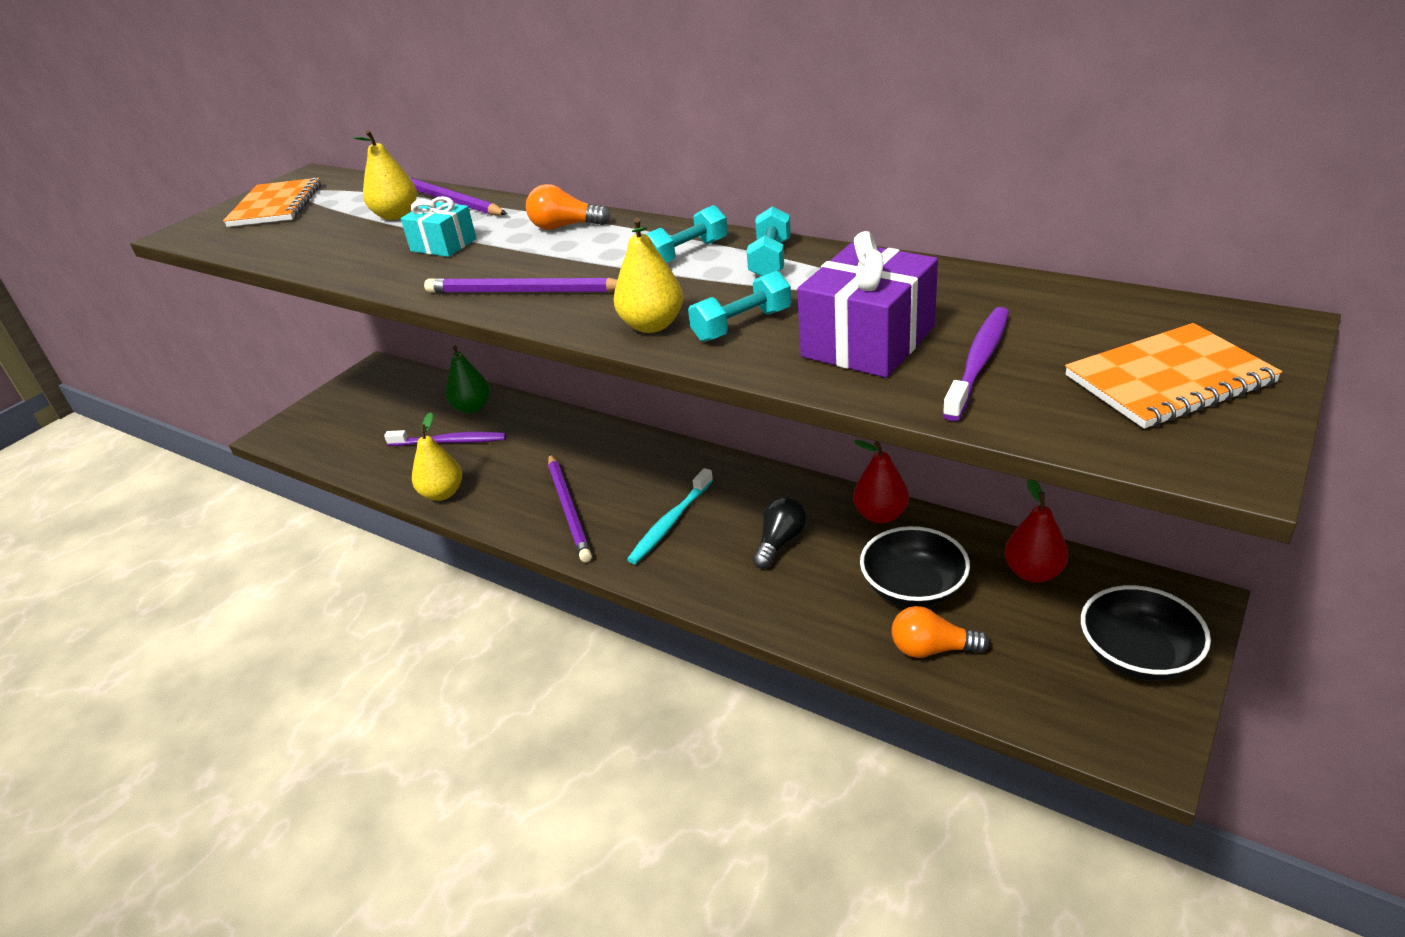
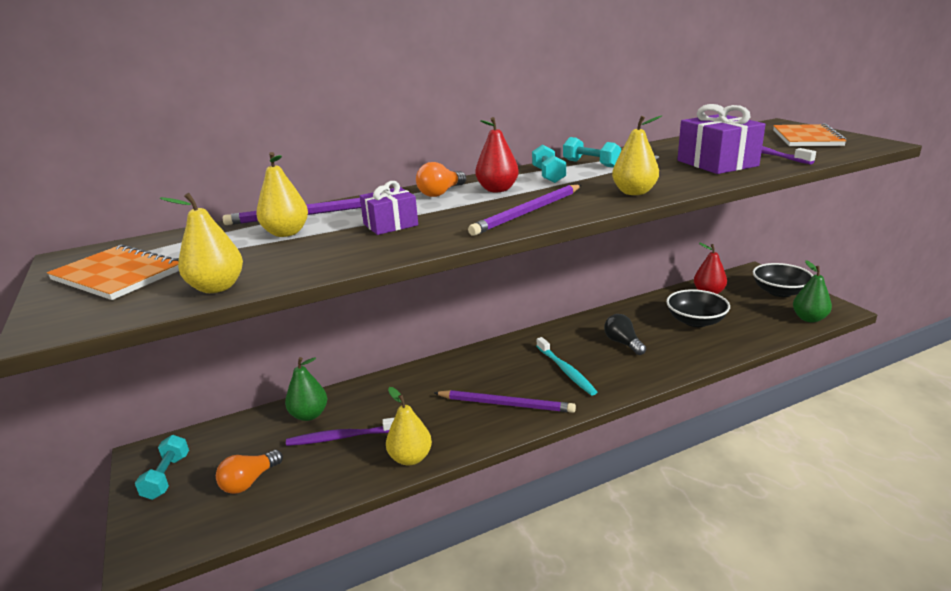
camera: 60 degrees left, 10 degrees down
(262, 247) = (217, 287): none -> yellow pear
(443, 245) = (390, 224): turquoise gift -> purple gift
(450, 442) = (342, 437): purple toothbrush -> purple toothbrush turned 135 degrees counterclockwise
(742, 325) = (664, 178): turquoise dumbbell -> turquoise dumbbell (167, 477)
(880, 515) = (629, 310): red pear -> red pear (497, 190)
(932, 649) = (744, 331): orange light bulb -> orange light bulb (249, 481)
(1062, 717) = (809, 318): none -> green pear

